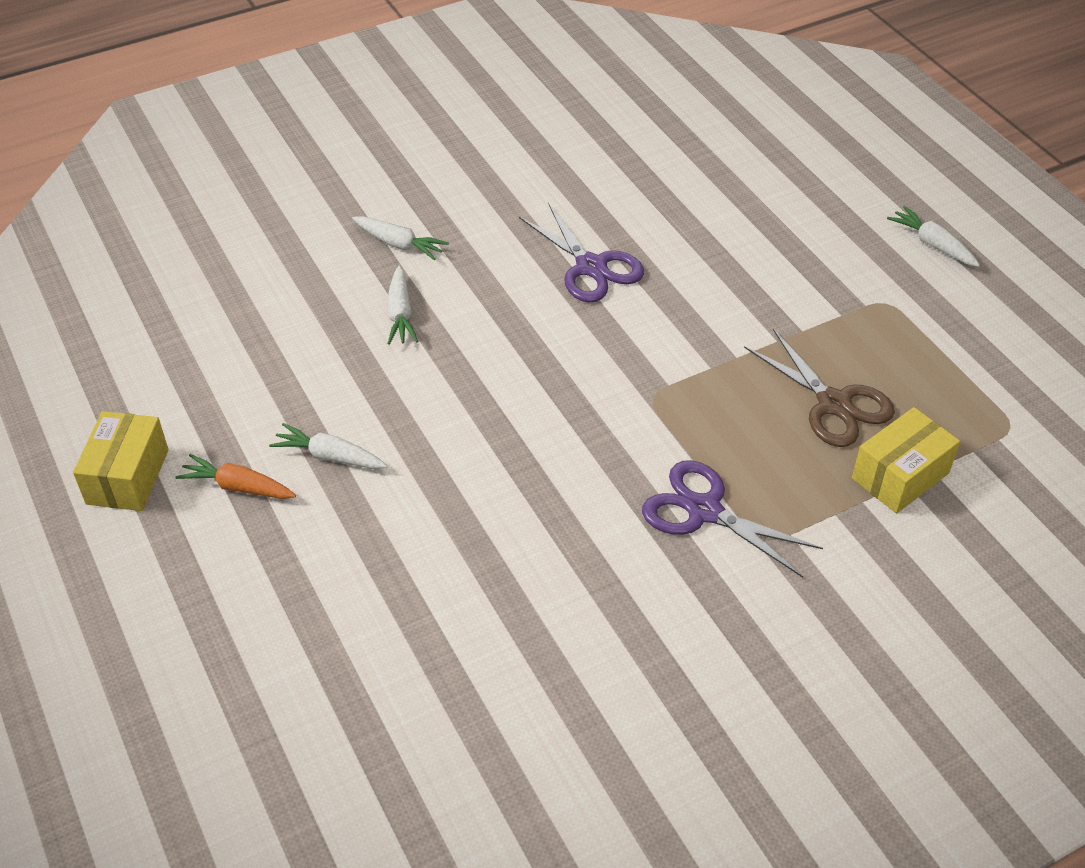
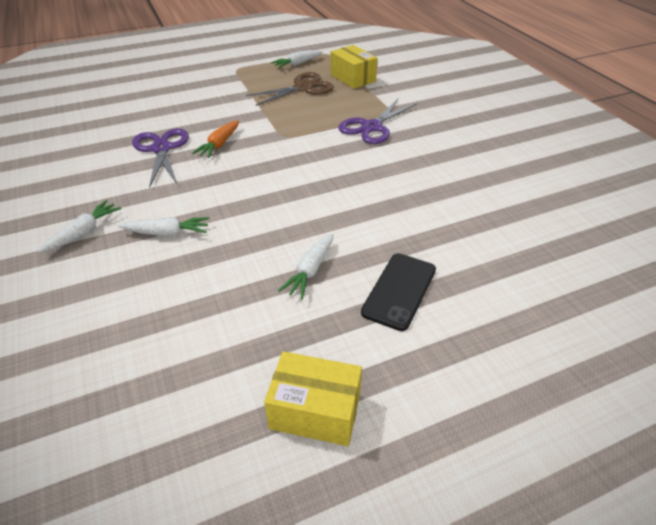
camera: 85 degrees left, 5 degrees down
(238, 486) = (336, 325): orange carrot -> orange carrot (219, 144)
(291, 546) = (399, 290): none -> black phone
(591, 267) = (161, 149): purple scissors -> purple scissors turned 75 degrees counterclockwise
(932, 244) = (200, 54): white carrot -> white carrot (297, 64)

